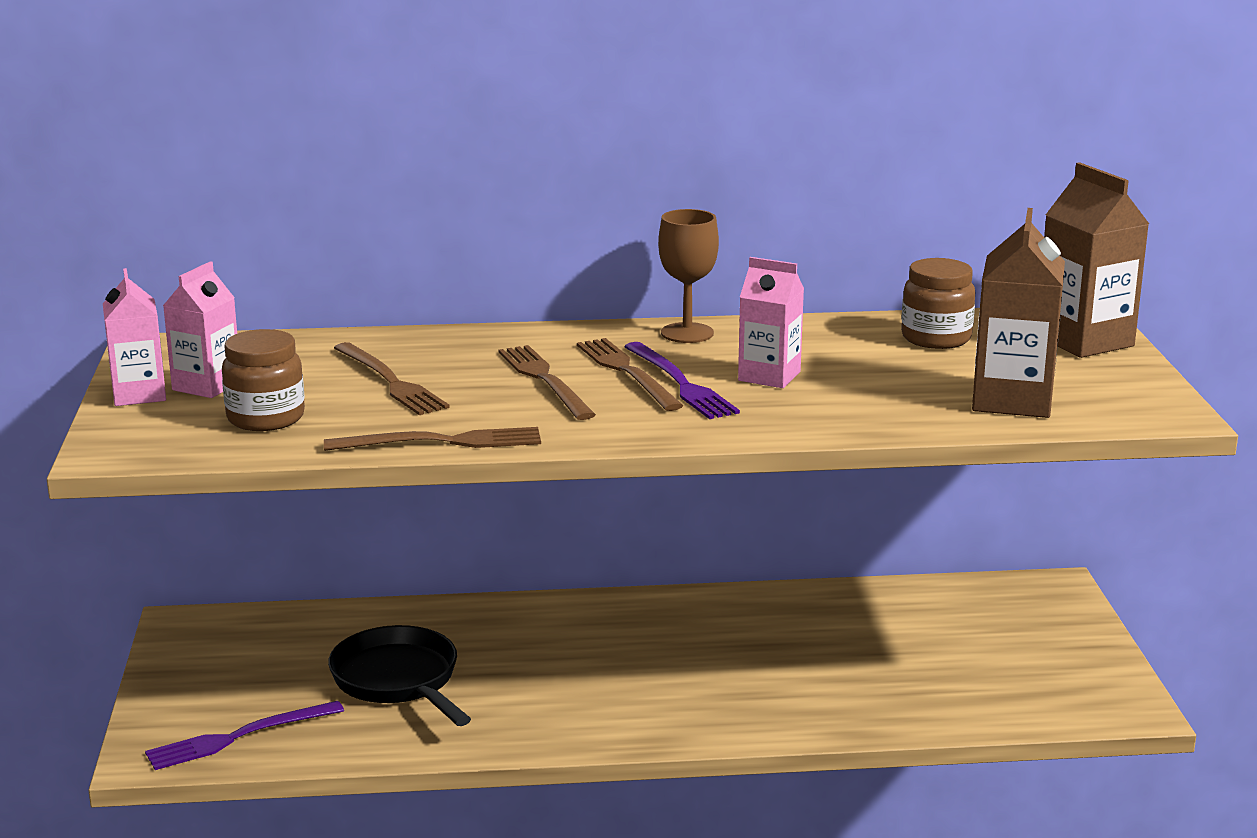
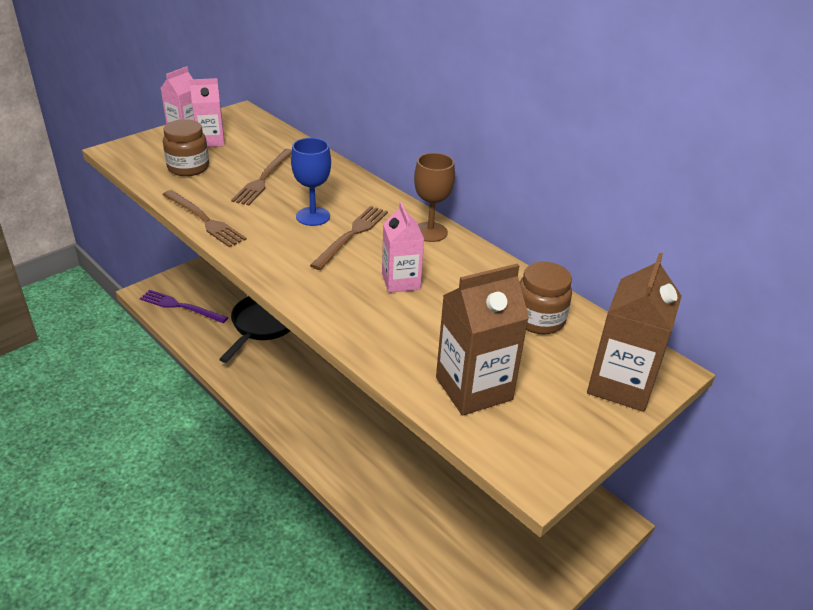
camera: 50 degrees right, 15 degrees up
(544, 380) = (313, 216): brown fork -> blue goblet
(680, 383) = (355, 257): purple fork -> none

